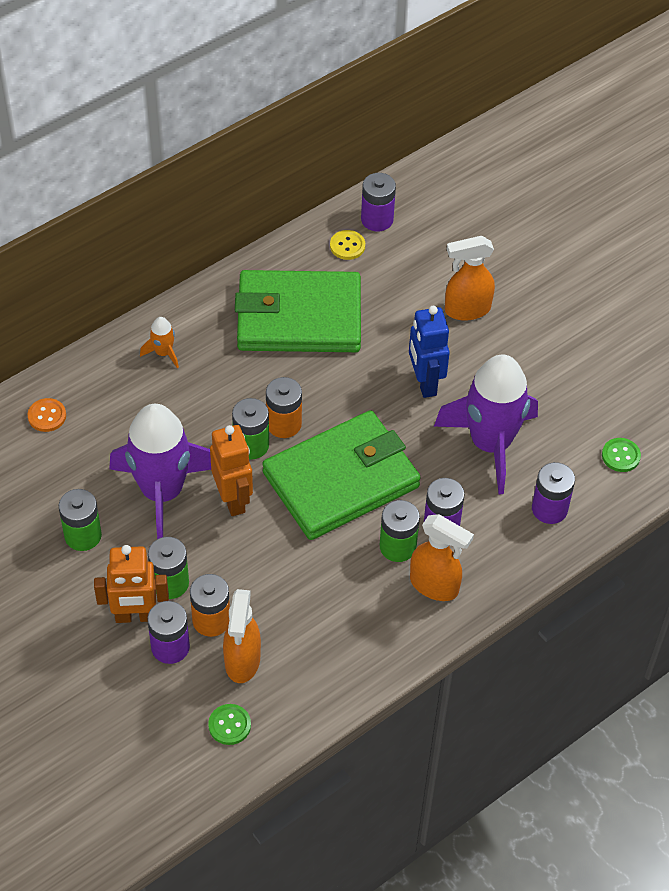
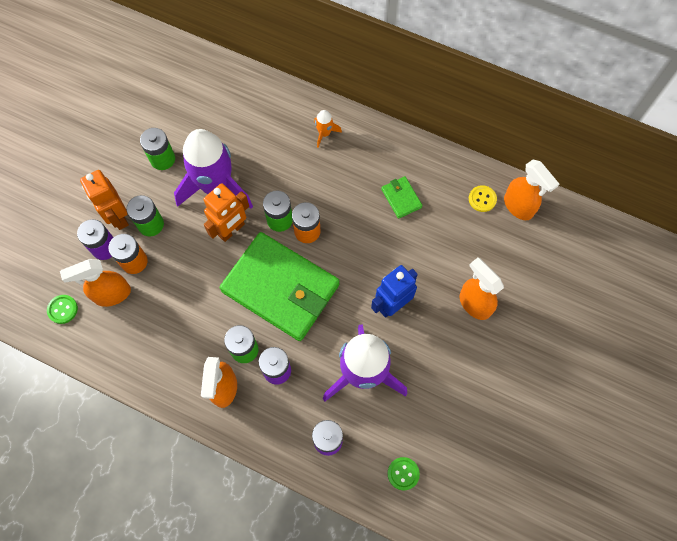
camera: 65 degrees right, 15 degrees up
(47, 416) = (240, 95): orange button -> none
(299, 317) = (401, 198): green wallet -> green wallet, size x0.40
(377, 219) = (518, 207): purple battery -> orange spray bottle

